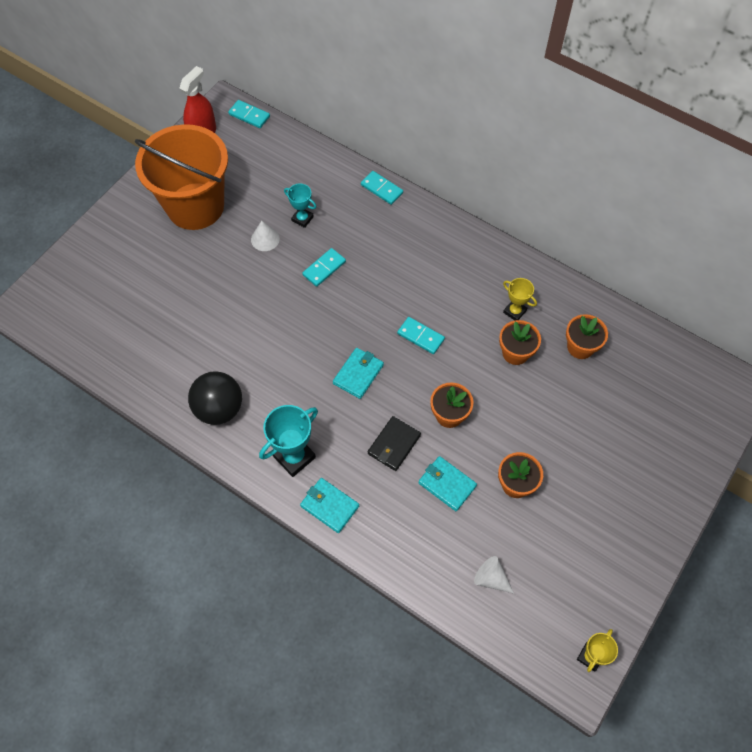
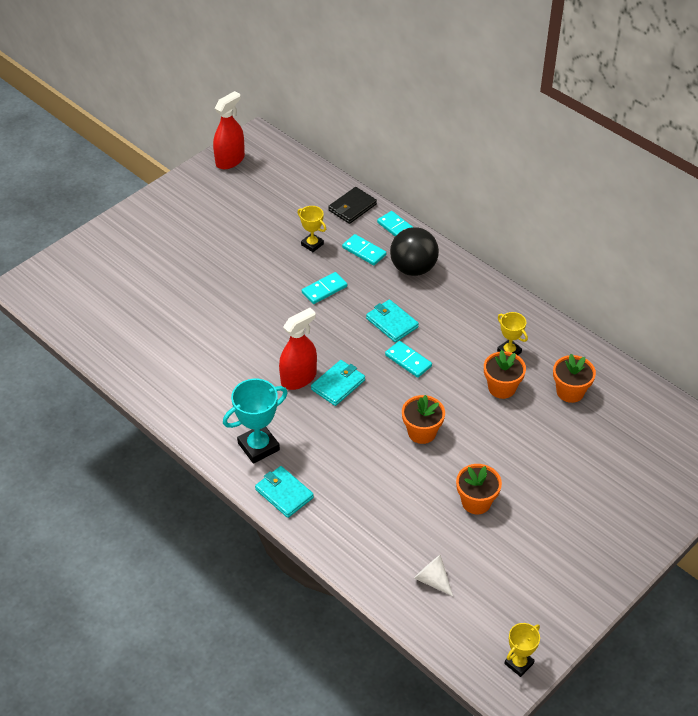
camera: 10 degrees right, 15 degrees down
(195, 206) = (209, 221): orange bucket -> none
(219, 408) = (194, 395): black ball -> black ball (413, 268)
(249, 115) = (279, 150): turquoise domino -> turquoise domino (364, 251)
(265, 239) = (271, 257): white cone -> none
(302, 219) = (312, 244): turquoise trophy -> yellow trophy
(318, 373) = (298, 378): none -> red spray bottle
(394, 445) = (360, 450): black wallet -> black wallet (352, 207)
(447, 484) = (406, 492): turquoise wallet -> turquoise wallet (392, 323)

